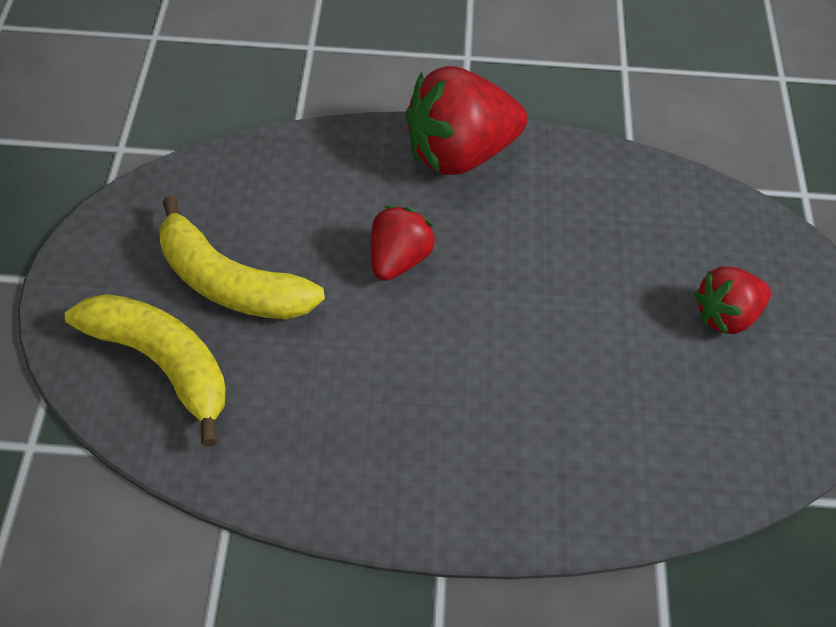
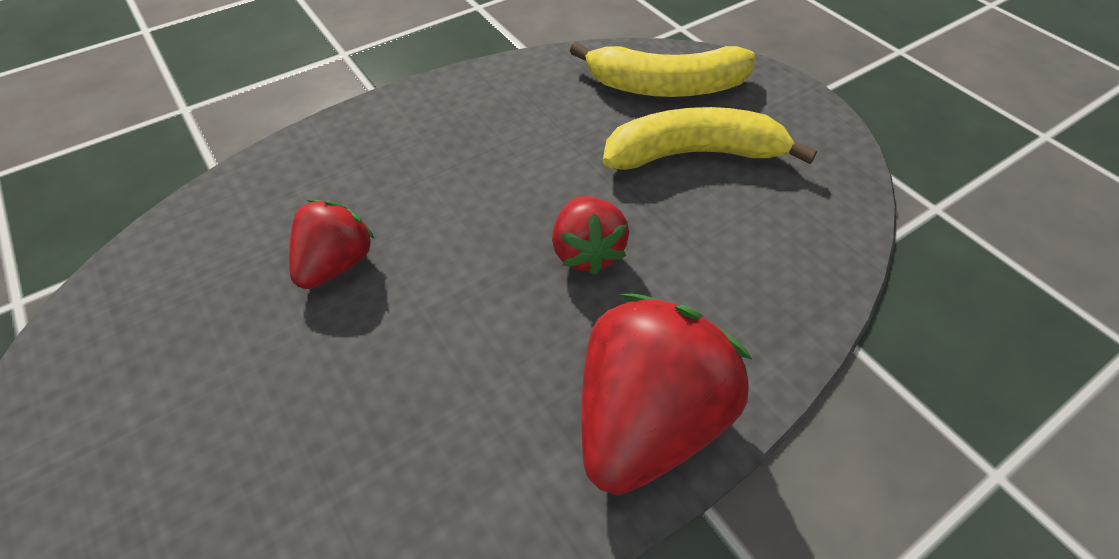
camera: 145 degrees right, 0 degrees up
(727, 317) = (198, 405): red strawberry -> red strawberry (337, 264)

